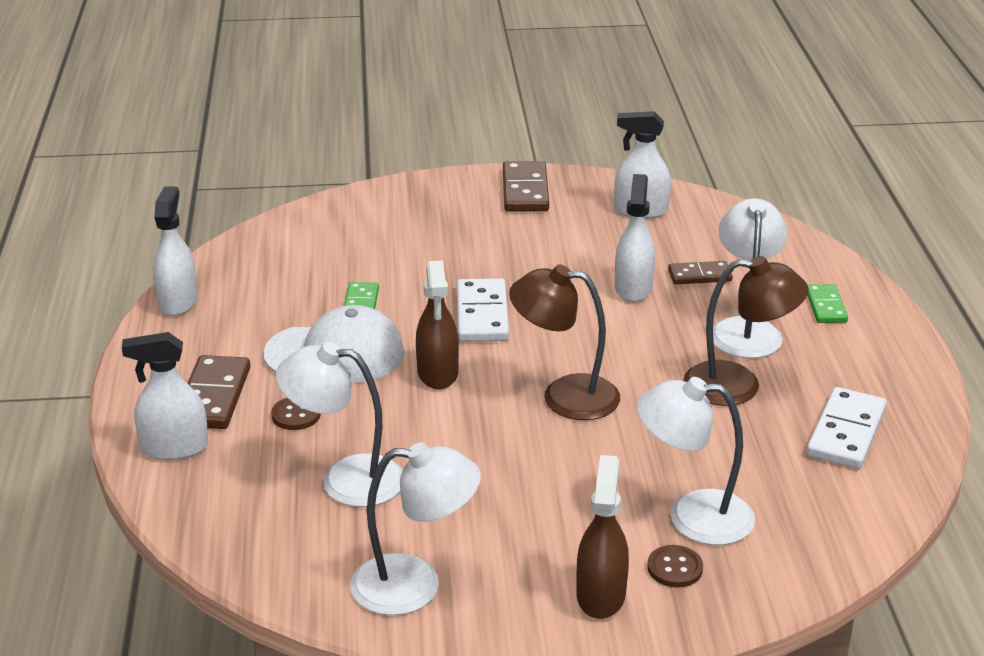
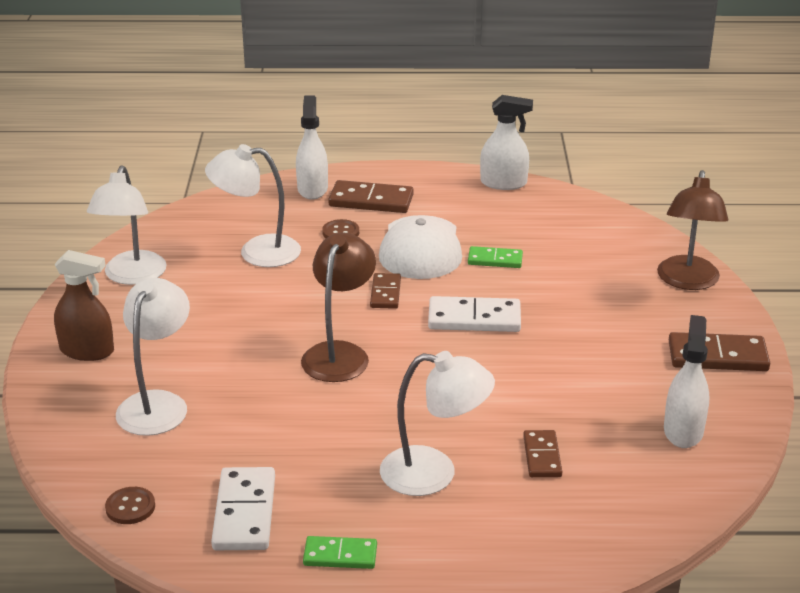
camera: 95 degrees right, 0 degrees up
(345, 479) = (257, 251): white lamp -> white lamp turned 105 degrees counterclockwise
(438, 373) = (385, 293): brown spray bottle -> brown domino
(633, 288) = (518, 409): white spray bottle -> none
(675, 568) = (100, 387): brown button -> brown button (130, 507)
(738, 385) = (336, 455): brown lamp -> brown lamp (687, 281)
(825, 306) = (474, 541): green domino -> green domino (340, 555)
(846, 432) = (245, 513): white domino -> white domino turned 60 degrees clockwise

